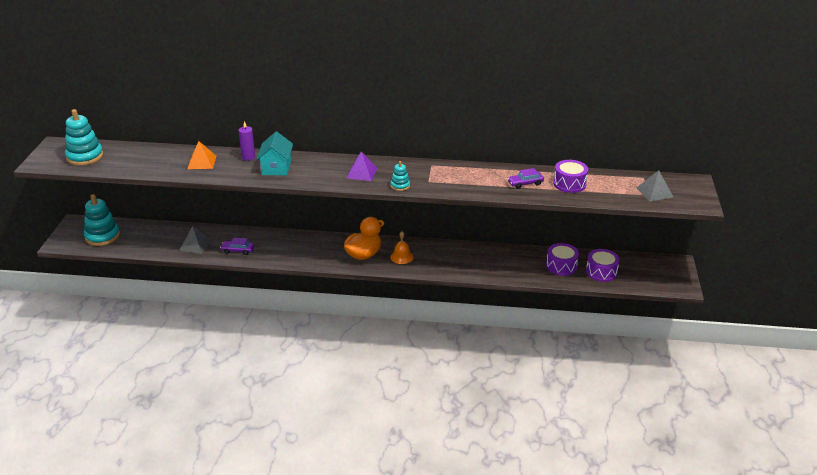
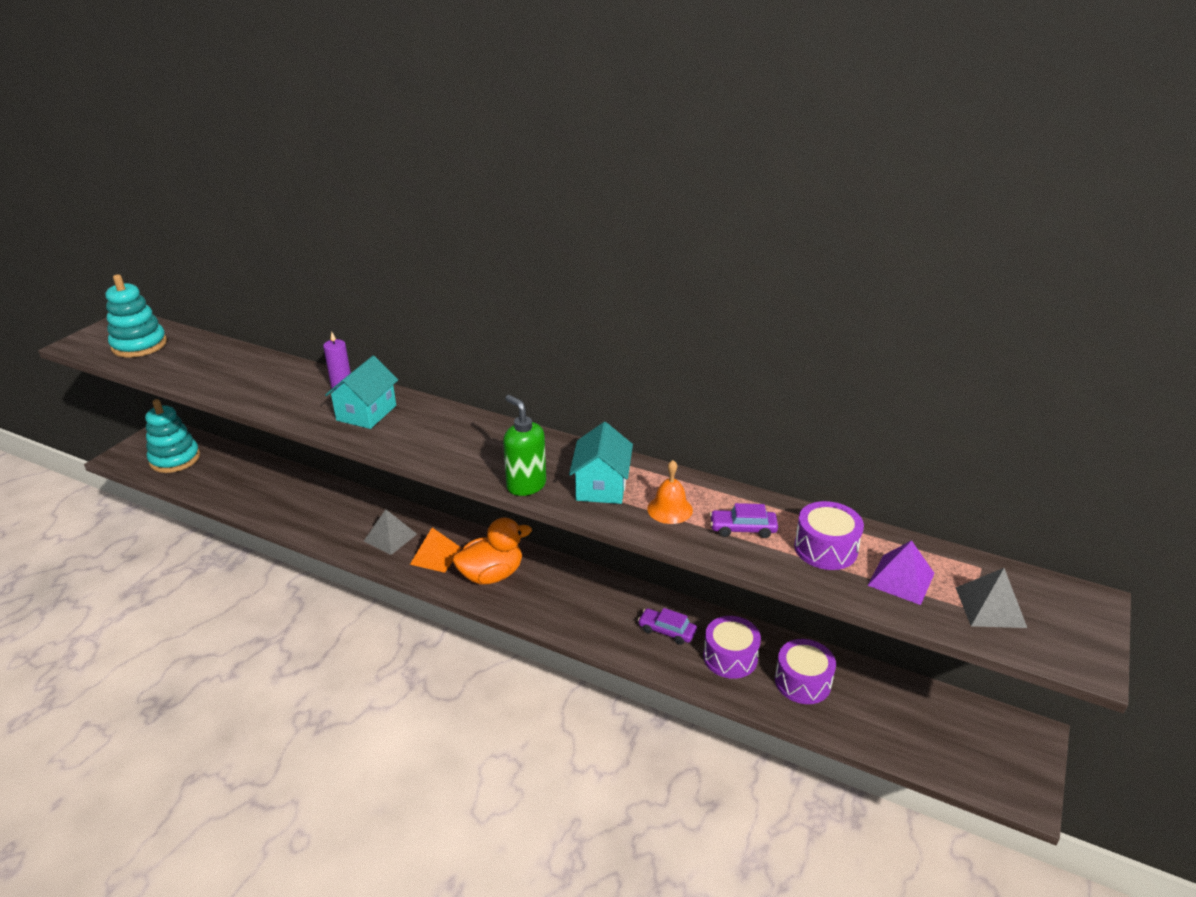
camera: 20 degrees right, 0 degrees up
(195, 245) = (275, 500): grey pyramid -> grey pyramid (390, 537)
(201, 162) = (274, 383): orange pyramid -> orange pyramid (435, 556)
(238, 250) = (323, 522): purple car -> purple car (667, 631)
(361, 173) = (483, 448): purple pyramid -> purple pyramid (901, 579)
(400, 186) = (526, 485): turquoise stacking toy -> green soap dispenser
(402, 257) = (546, 593): orange bell -> orange bell (670, 509)
(440, 178) = (601, 486): none -> turquoise house
(601, 272) = (872, 714): purple drum -> purple drum (730, 657)

